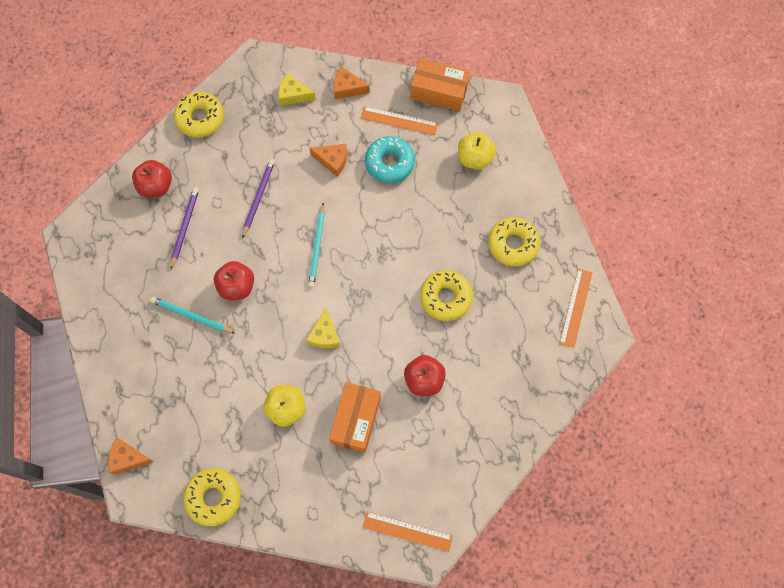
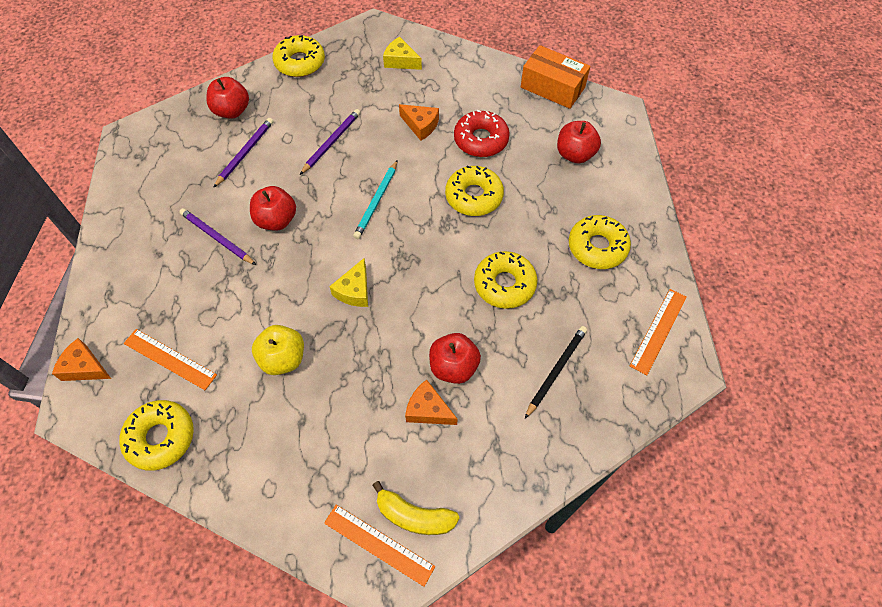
camera: 15 degrees right, 10 degrees down
(191, 316) = (217, 238): turquoise pencil -> purple pencil
(347, 88) = (457, 66): orange cheese -> orange cheese (428, 410)
(356, 420) = (358, 392): orange box -> none
(390, 163) = (481, 140): turquoise donut -> red donut
(399, 121) = (502, 104): orange ruler -> orange ruler (169, 359)
(399, 221) = (474, 196): none -> yellow donut
(427, 503) = (414, 516): none -> yellow banana
(474, 158) = (575, 154): yellow apple -> red apple
(504, 362) = (556, 370): none -> black pencil

